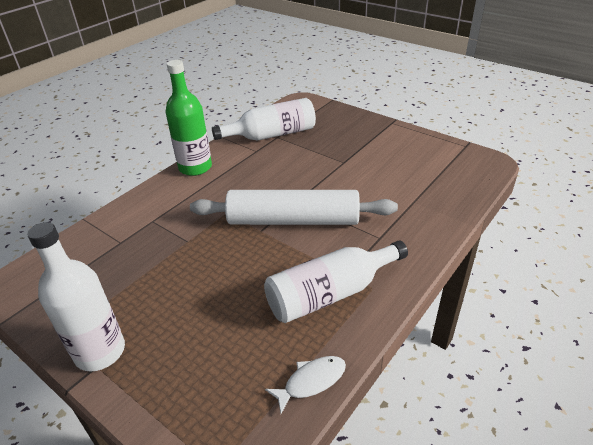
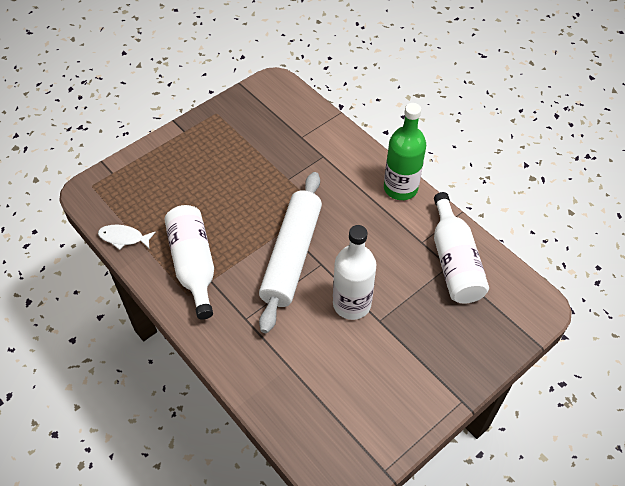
camera: 100 degrees right, 15 degrees up
(100, 351) = (195, 132): white bottle -> white bottle (351, 304)
(311, 381) = (124, 238): white fish -> white fish turned 120 degrees clockwise

